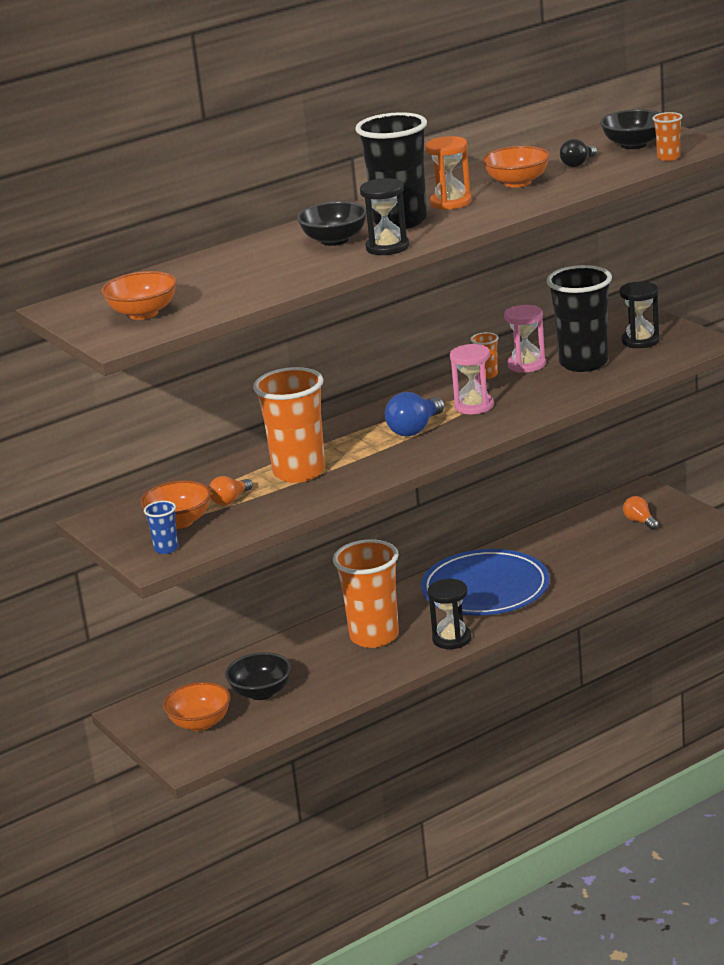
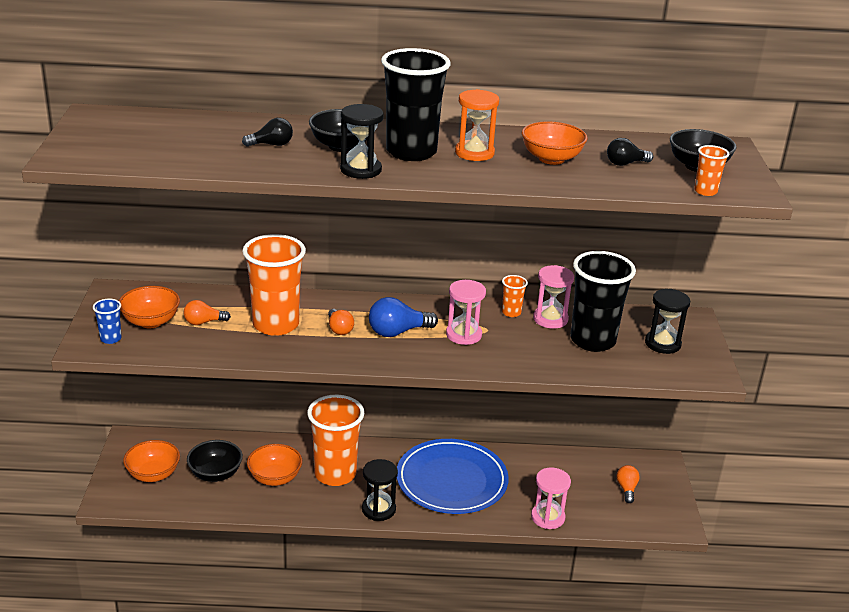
camera: 30 degrees right, 5 degrees up
(143, 313) = (121, 144): orange bowl -> orange bowl (275, 478)
(274, 262) = (271, 145): none -> black light bulb
(361, 450) = (339, 329): none -> orange light bulb
(602, 572) = (547, 517): none -> pink hourglass

